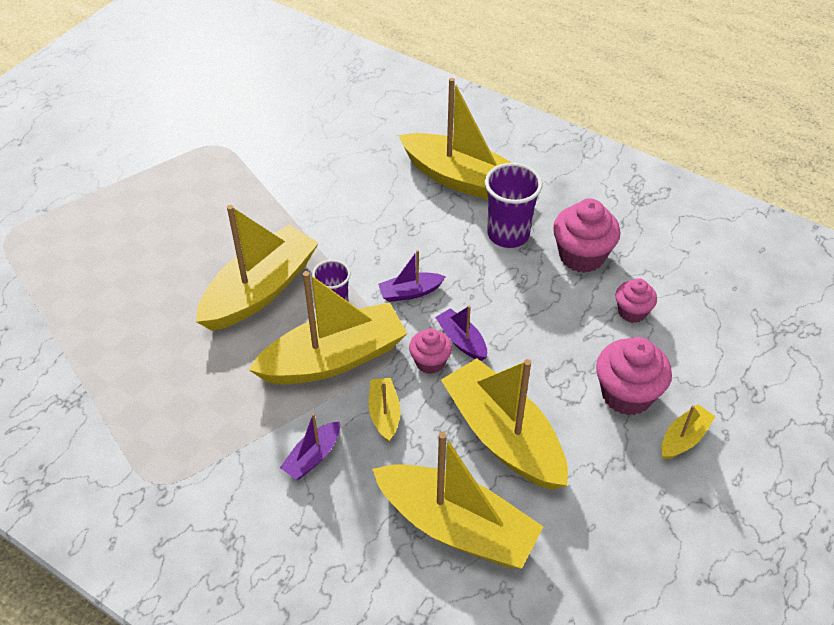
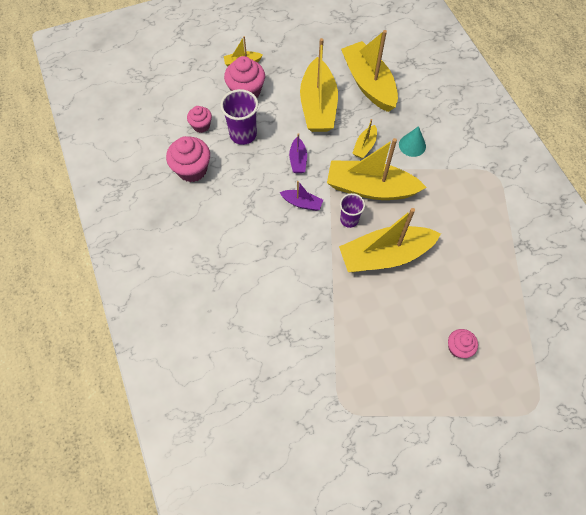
camera: 145 degrees left, 15 degrees up
(313, 457) = (412, 145): purple boat -> turquoise cone
(430, 362) = (323, 158): pink cupcake -> pink cupcake (458, 348)
(461, 179) = (206, 264): yellow boat -> none
(508, 234) = (217, 207): purple cup -> purple cup (243, 134)

